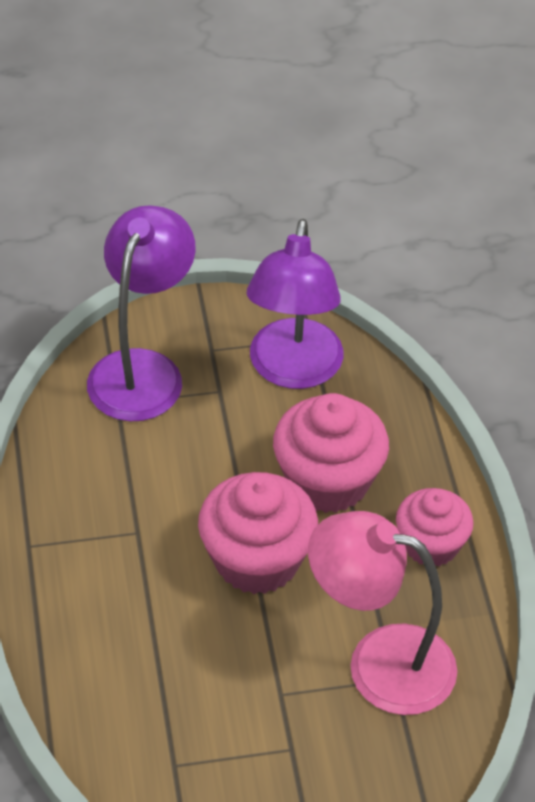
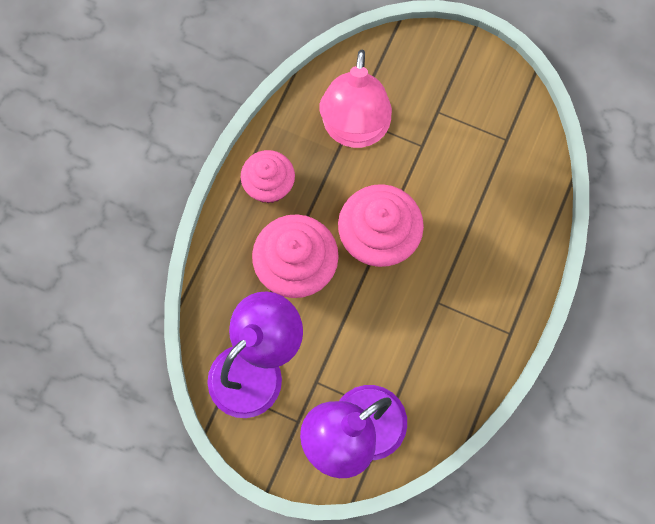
camera: 145 degrees left, 25 degrees up
(379, 663) = (354, 131): pink lamp -> pink lamp turned 45 degrees clockwise

